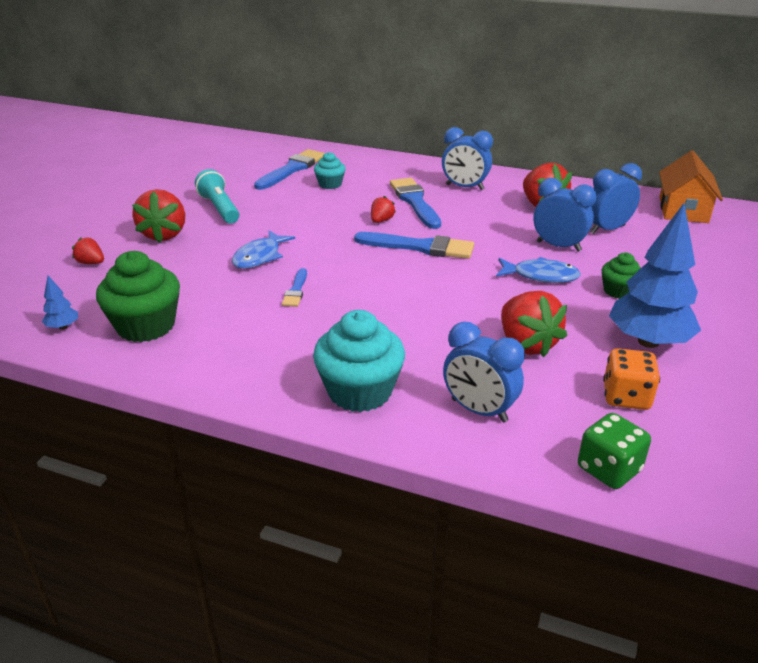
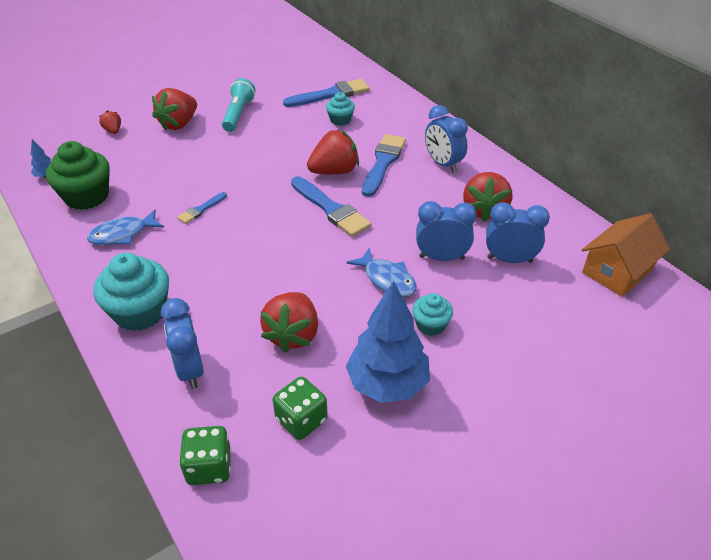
camera: 35 degrees right, 10 degrees up
(260, 256) = (213, 169): blue fish -> blue fish (122, 234)
(381, 221) = (334, 171): red strawberry -> red strawberry, size x1.97
(558, 246) = (441, 257): blue clock -> blue clock turned 60 degrees counterclockwise
(618, 291) = (430, 325): green cupcake -> turquoise cupcake
(626, 397) = (301, 420): orange dice -> green dice

